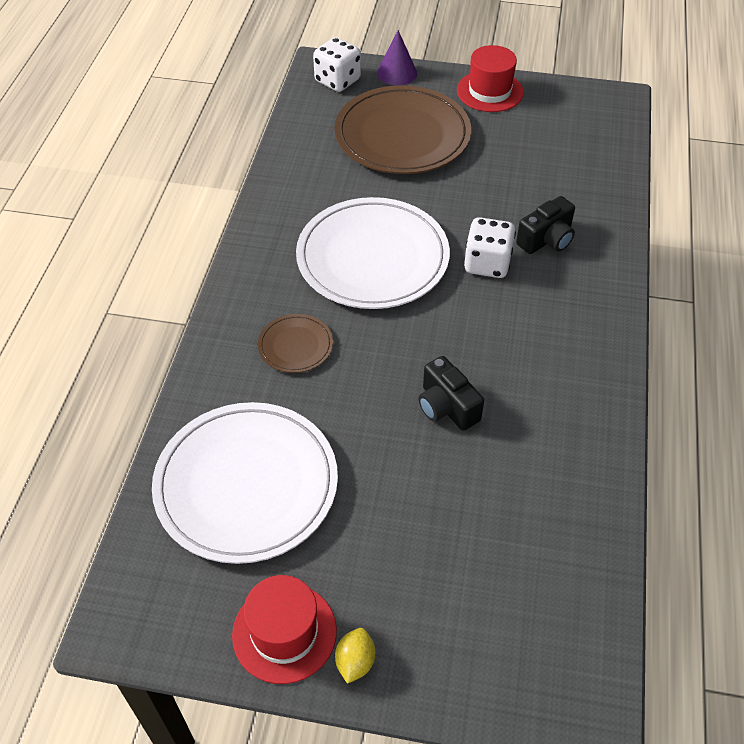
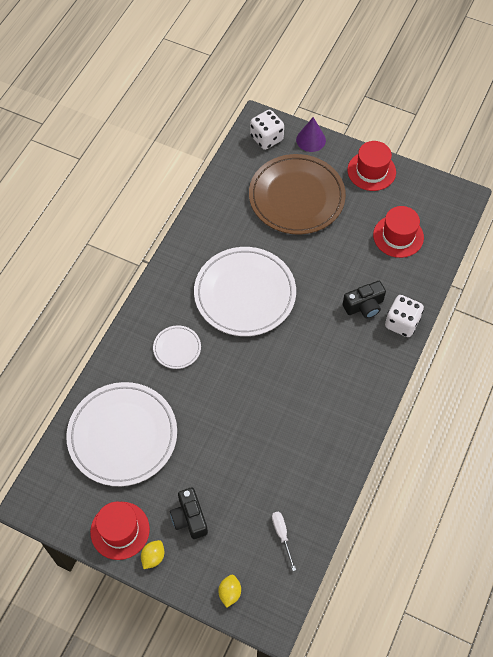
camera: 15 degrees right, 10 degrees up
(295, 346) = (177, 348): brown plate -> white plate
(446, 407) = (256, 414): black camera -> black camera (189, 518)
(487, 264) = (318, 315): white dice -> white dice (401, 323)
(505, 687) = (229, 593): none -> yellow lemon
(555, 572) = (282, 535): none -> white screwdriver
(556, 153) = (398, 236): none -> red hat

